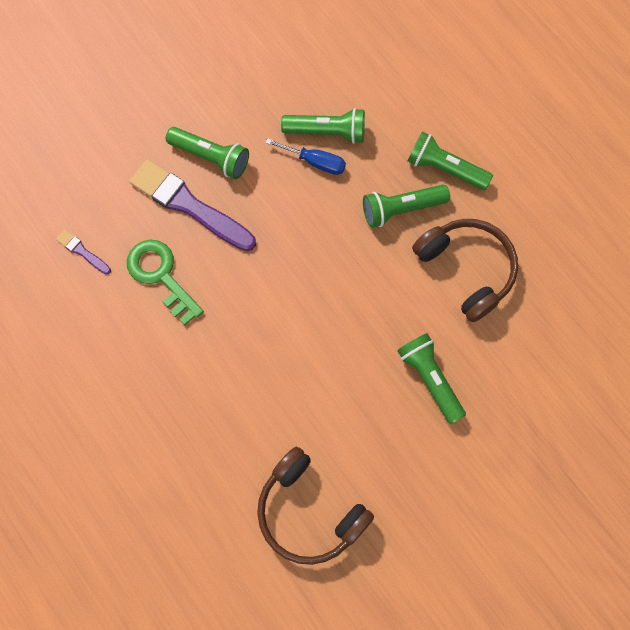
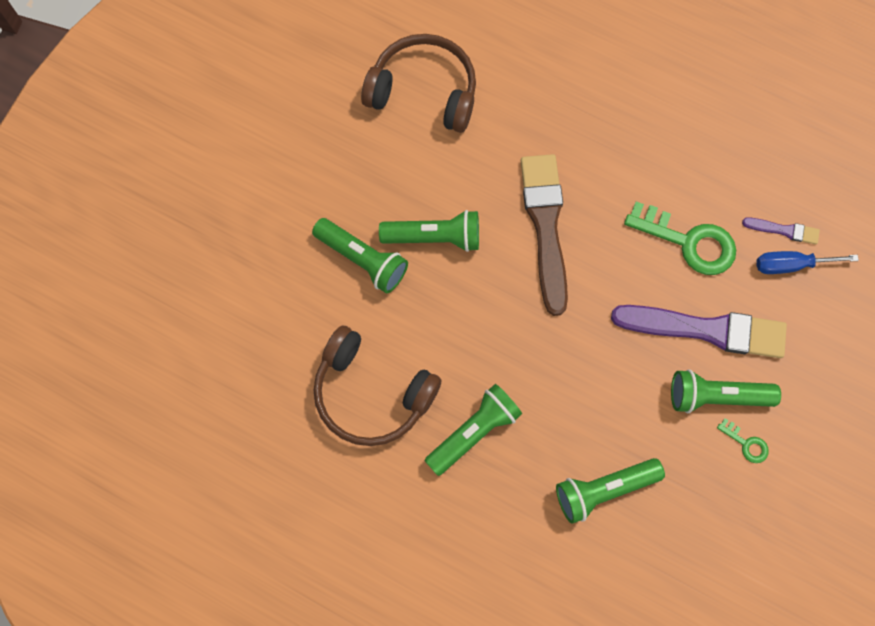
camera: 155 degrees right, 0 degrees up
(210, 119) = (746, 443): none -> green key
(267, 339) = (545, 226): none -> brown brush
(315, 162) = (598, 445): blue screwdriver -> blue screwdriver (791, 265)
(445, 168) = (446, 507): green flashlight -> green flashlight (434, 237)

